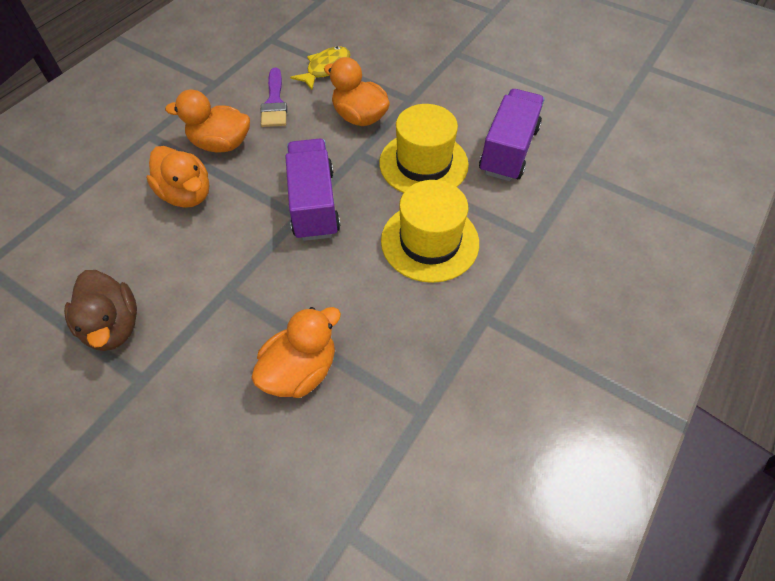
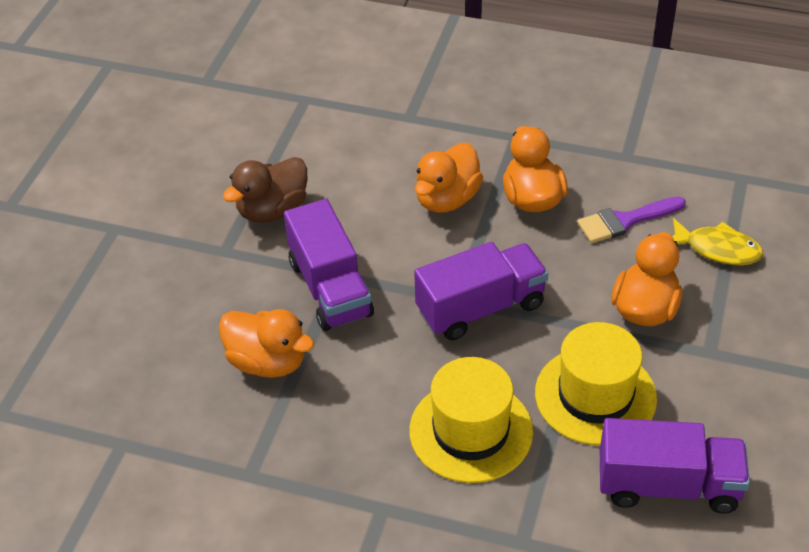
camera: 75 degrees right, 10 degrees down
(239, 301) = (330, 288): none -> purple truck

